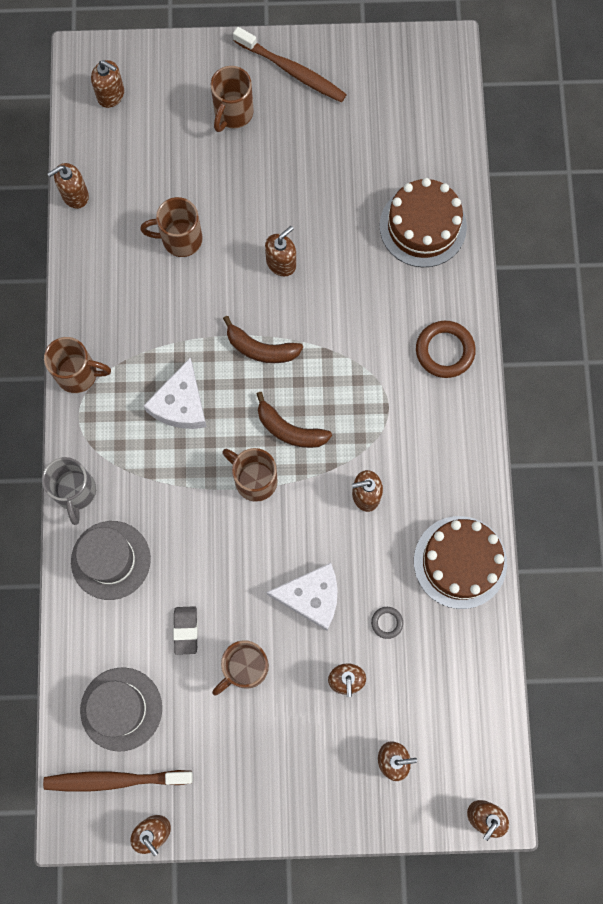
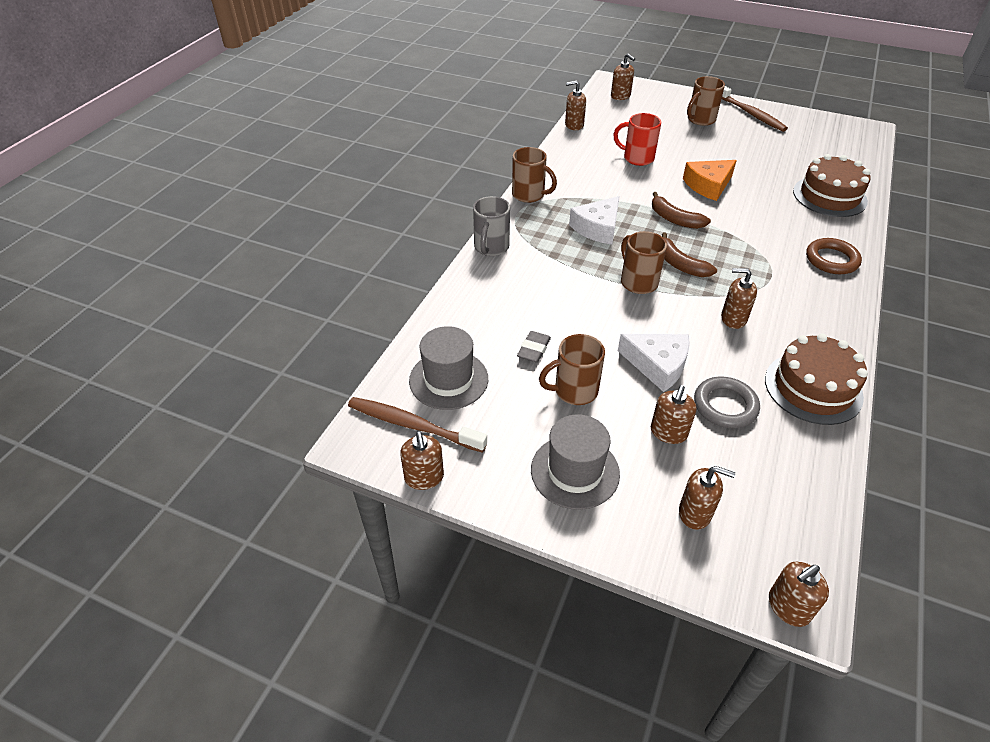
camera: 25 degrees right, 30 degrees down
(110, 560) = (495, 290): grey hat -> grey hat (575, 471)
(180, 239) = (637, 158): brown mug -> red mug
(281, 263) = (708, 185): brown soap dispenser -> orange cheese
(387, 622) = (725, 406): grey ring -> grey ring, size x1.97

